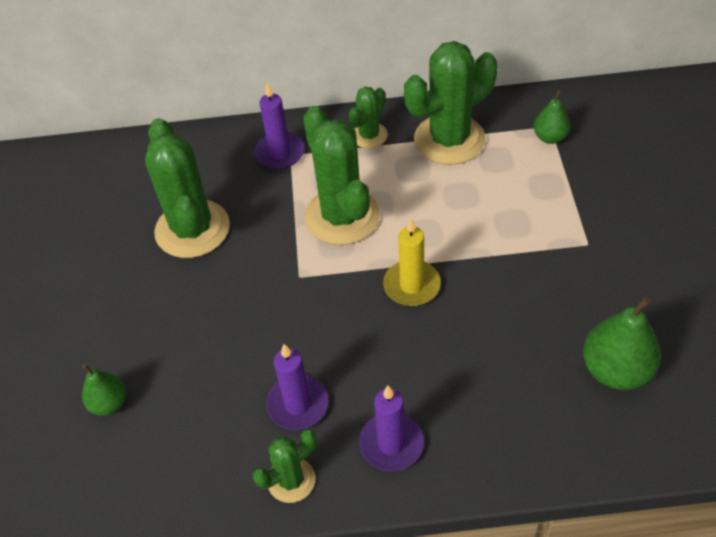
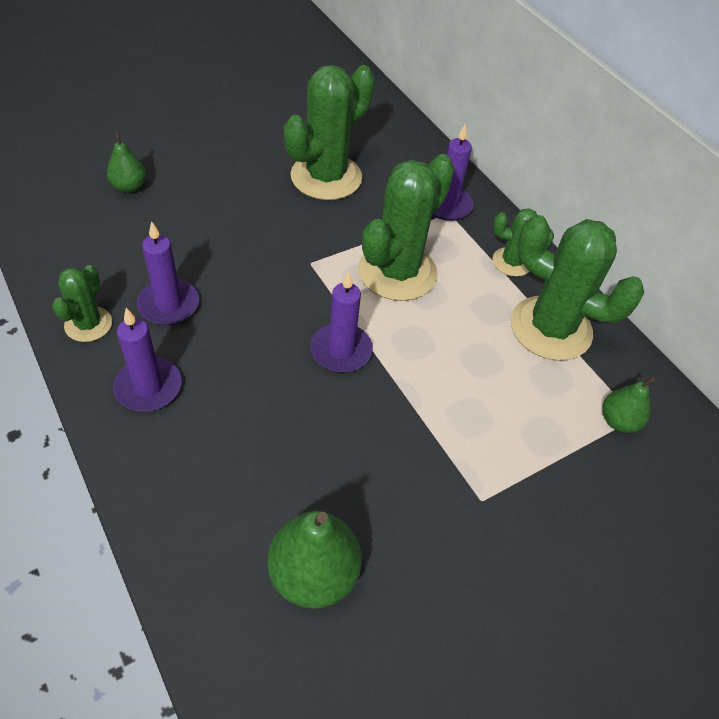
camera: 55 degrees right, 0 degrees up
(291, 480) = (88, 324): green cactus -> green cactus turned 75 degrees clockwise
(412, 285) = (341, 350): yellow candle -> purple candle

